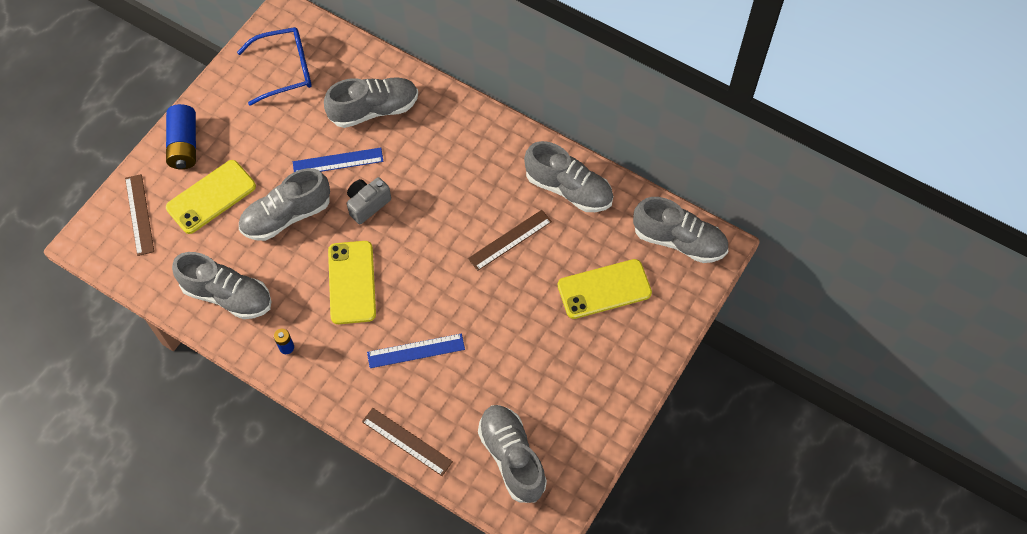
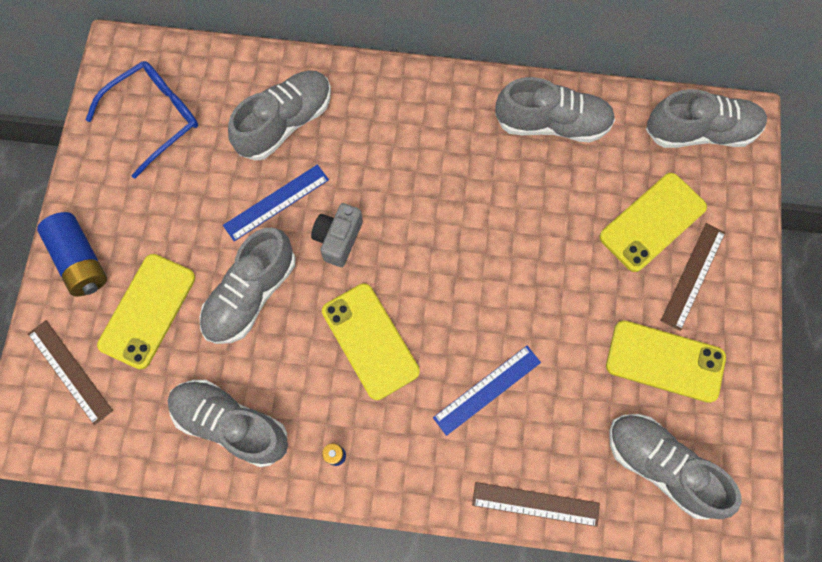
camera: 25 degrees left, 10 degrees up
(227, 295) = (231, 424): grey shoe -> grey shoe turned 150 degrees counterclockwise
(510, 240) = (520, 211): brown ruler -> brown ruler (693, 276)
(556, 388) = (665, 361): none -> yellow phone

